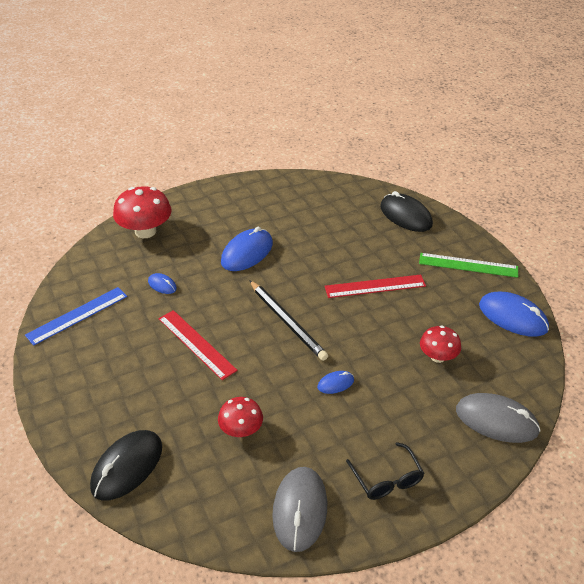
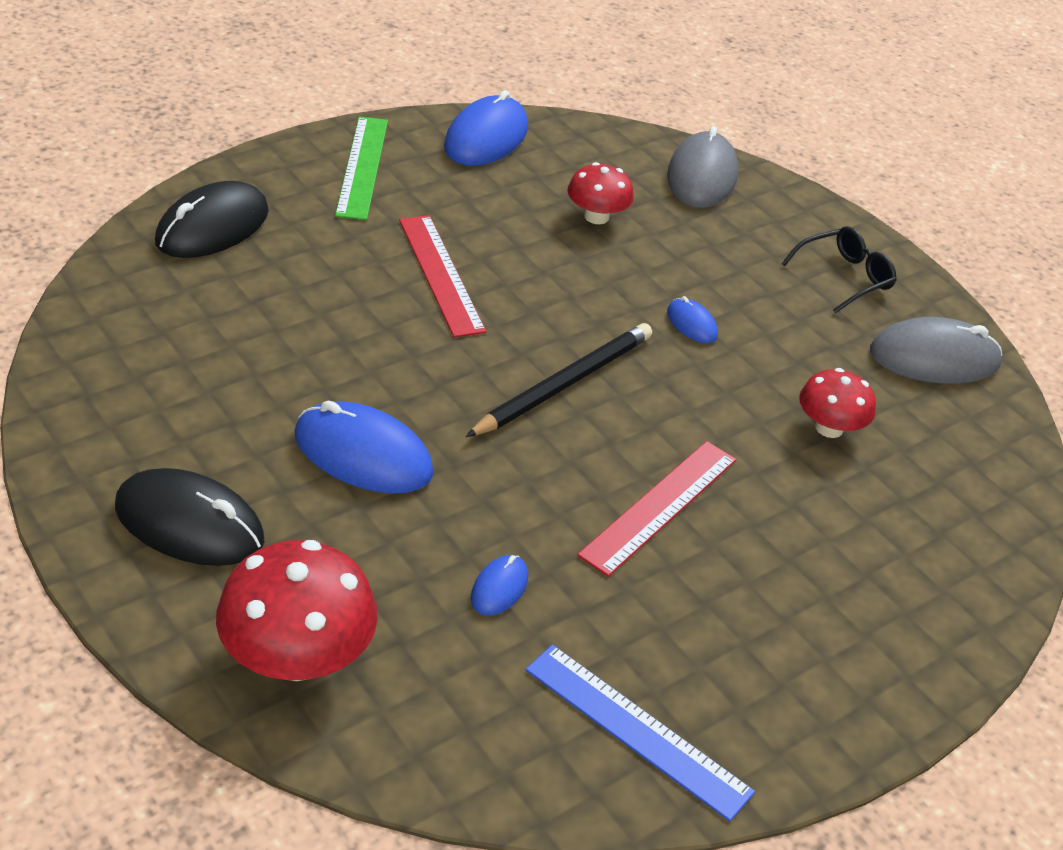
camera: 105 degrees left, 0 degrees up
(127, 467) = (964, 561): black mouse -> black mouse (189, 523)

